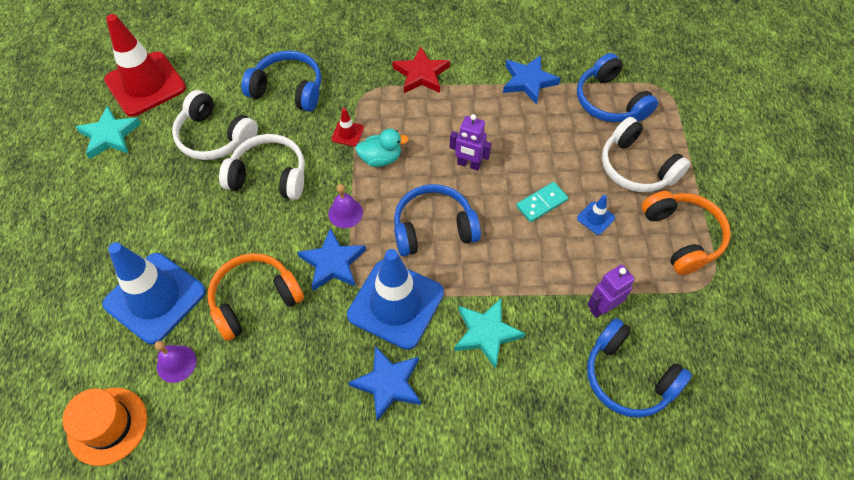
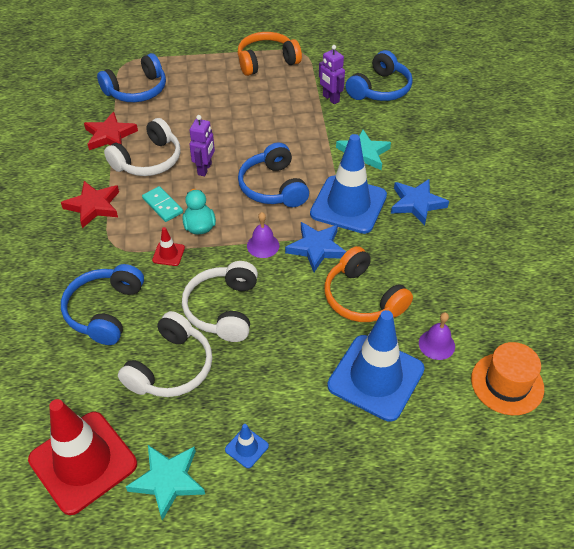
camera: 95 degrees left, 10 degrees down
(528, 81) = (110, 135): blue star -> red star
(541, 203) = (243, 127): turquoise domino -> turquoise domino (162, 205)
(595, 218) = (254, 100): blue traffic cone -> blue traffic cone (246, 448)
(636, 167) = (205, 79): white headphones -> white headphones (148, 160)

